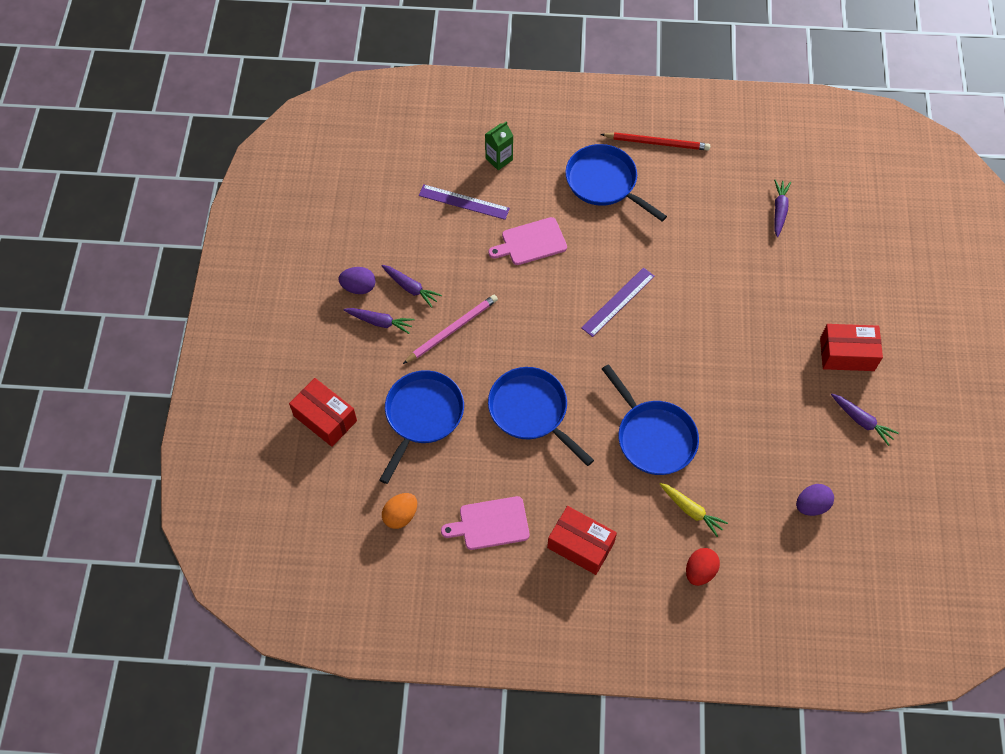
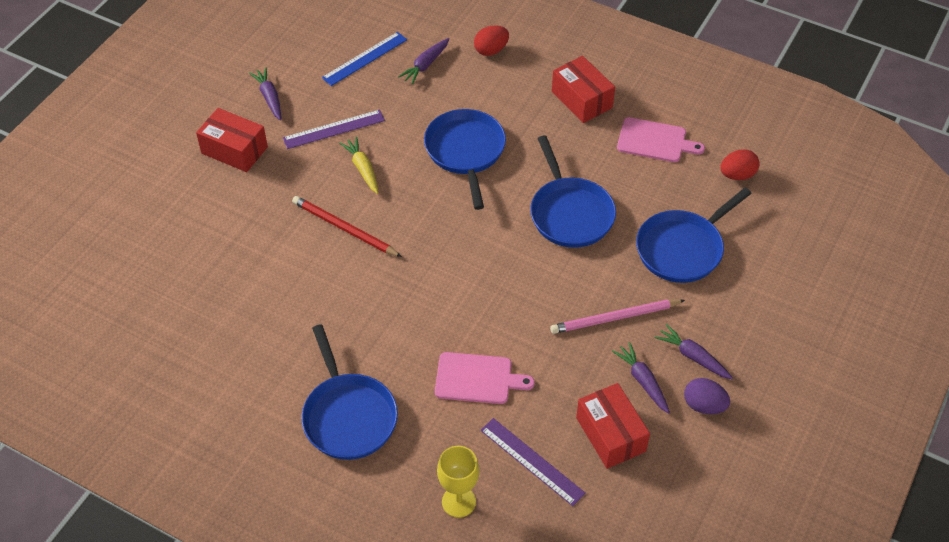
camera: 155 degrees left, 10 degrees down
(325, 418) = (786, 282): red box -> red box (610, 434)
(400, 515) = (737, 175): orange egg -> red egg
(499, 159) = (458, 502): green carton -> yellow goblet
(618, 302) = (420, 279): purple ruler -> purple ruler (334, 129)
(657, 143) = (250, 441): red pencil -> red pencil (344, 228)
(691, 511) = (469, 89): yellow carrot -> yellow carrot (362, 169)
(779, 210) = (179, 304): purple carrot -> purple carrot (425, 65)
(811, 505) = (365, 58): purple egg -> blue ruler

